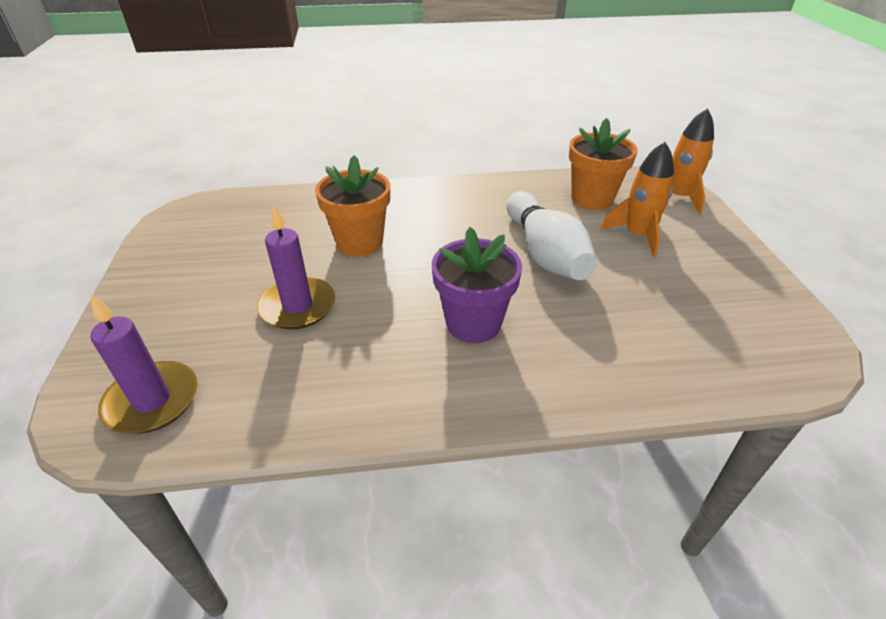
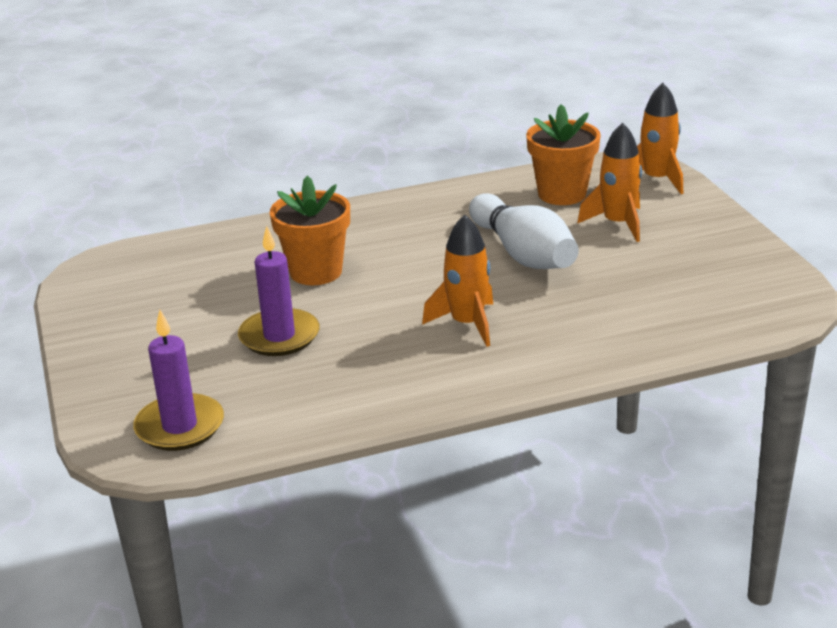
camera: 10 degrees left, 10 degrees down
(473, 323) = (467, 324): purple flower pot -> orange rocket

